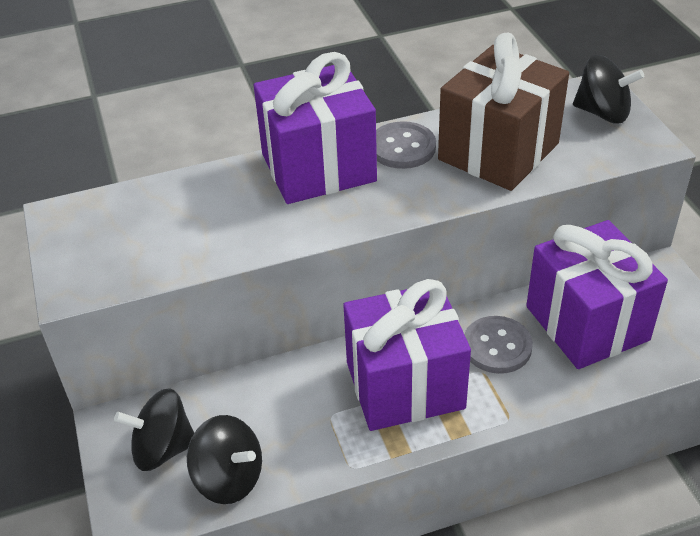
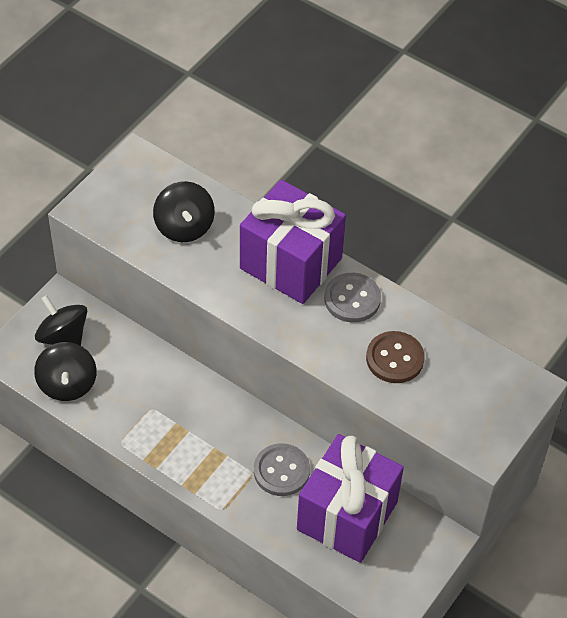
camera: 50 degrees right, 10 degrees up
(405, 385) = (206, 435): purple gift -> none
(498, 152) = (395, 359): brown gift -> brown button
(602, 113) = (499, 402): black spinning top -> black spinning top (184, 227)

